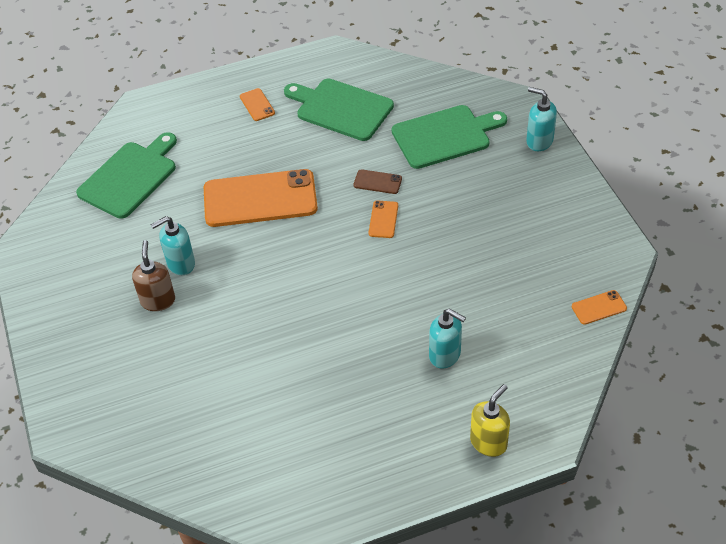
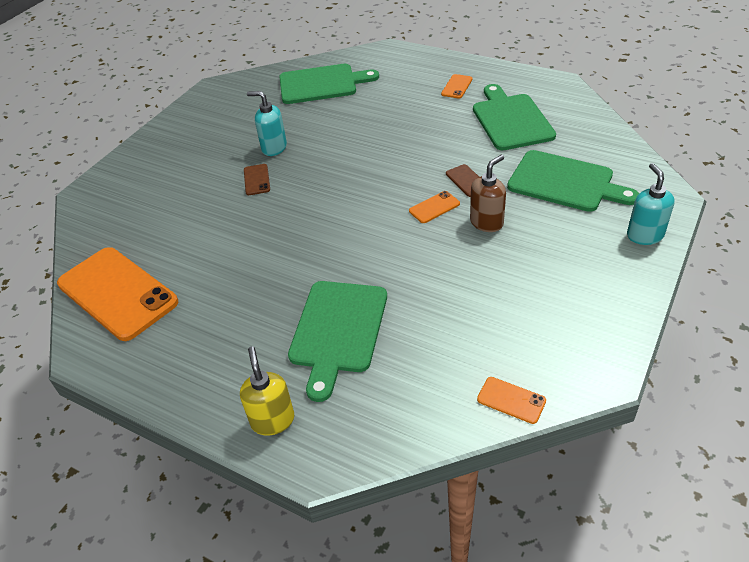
camera: 50 degrees right, 5 degrees down
(158, 300) = (232, 159): brown soap dispenser -> brown soap dispenser (486, 222)
(210, 300) = (257, 180): none -> brown phone
(260, 199) = (374, 141): orange phone -> orange phone (117, 293)
(445, 355) = (338, 330): turquoise soap dispenser -> green cutting board
(488, 442) = (272, 420): yellow soap dispenser -> yellow soap dispenser turned 105 degrees counterclockwise

